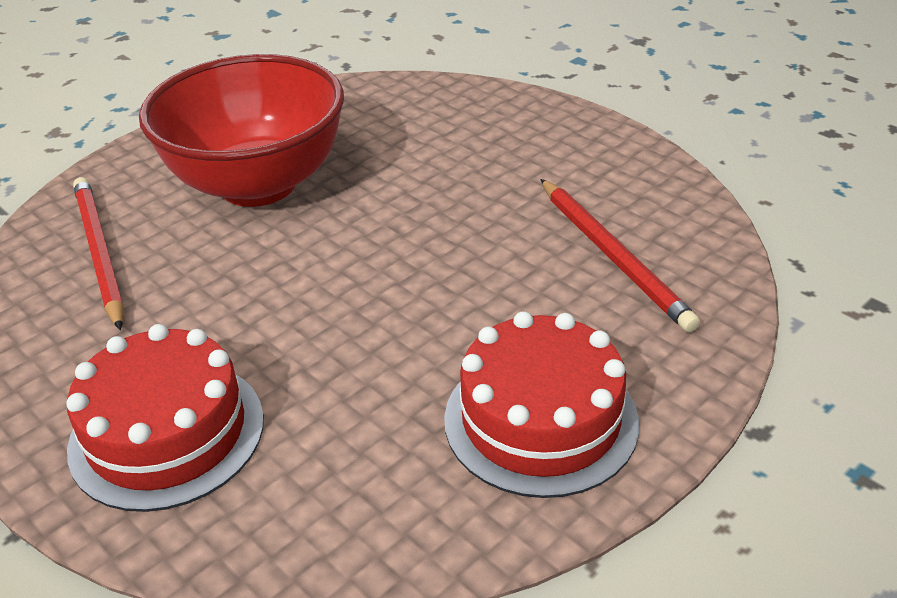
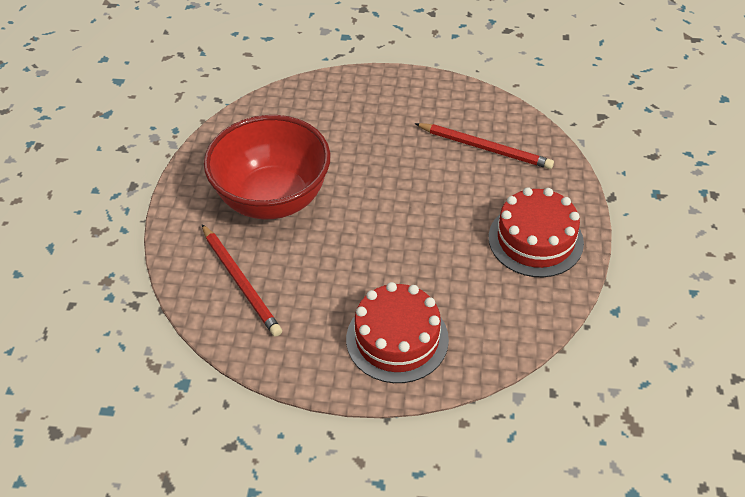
camera: 40 degrees left, 10 degrees up
(99, 253) = (241, 282): red pencil -> red pencil turned 150 degrees counterclockwise

